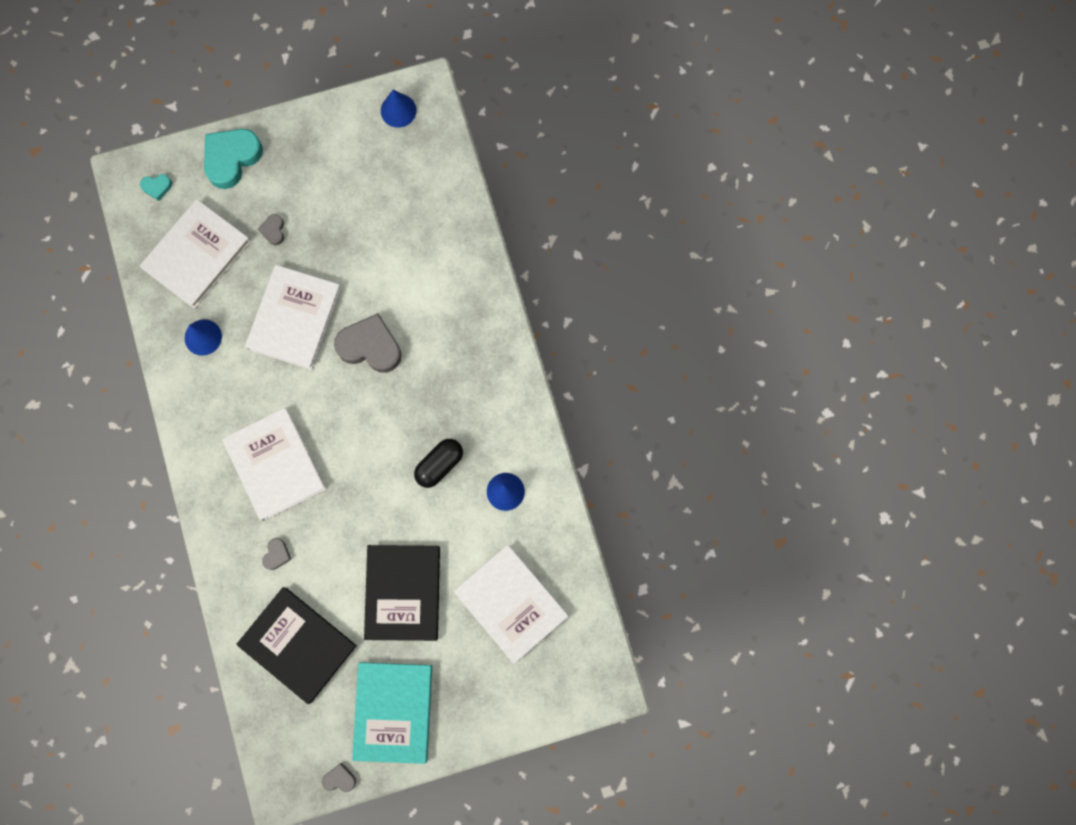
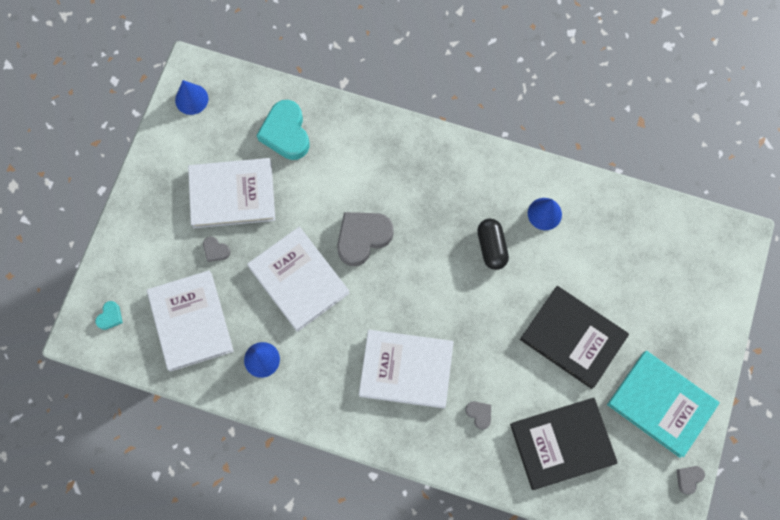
camera: 55 degrees left, 5 degrees down
(232, 158) = (132, 244): turquoise heart -> turquoise heart (286, 133)
(511, 603) = (633, 264): white book -> white book (232, 194)

